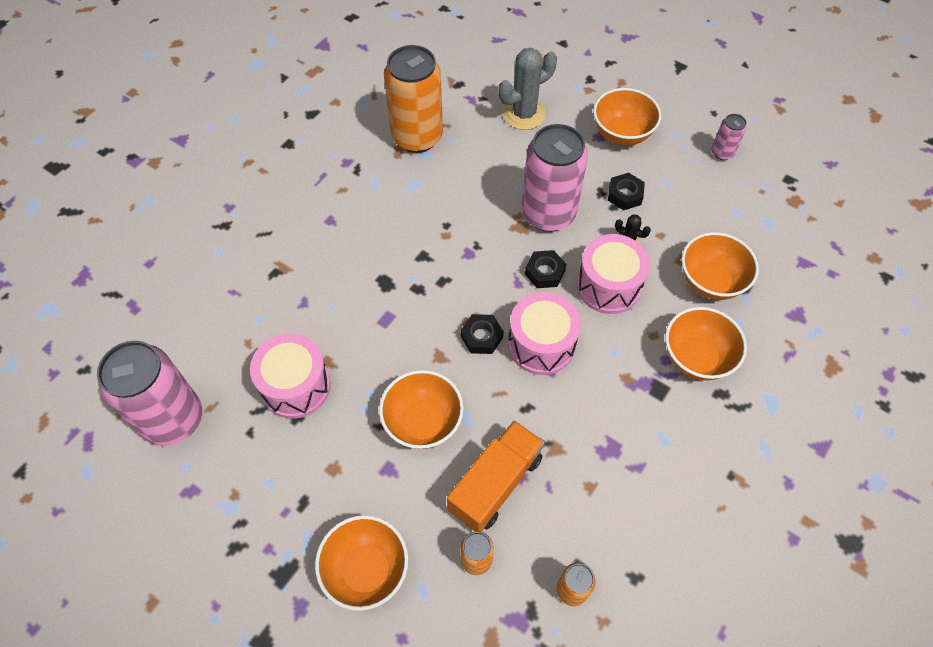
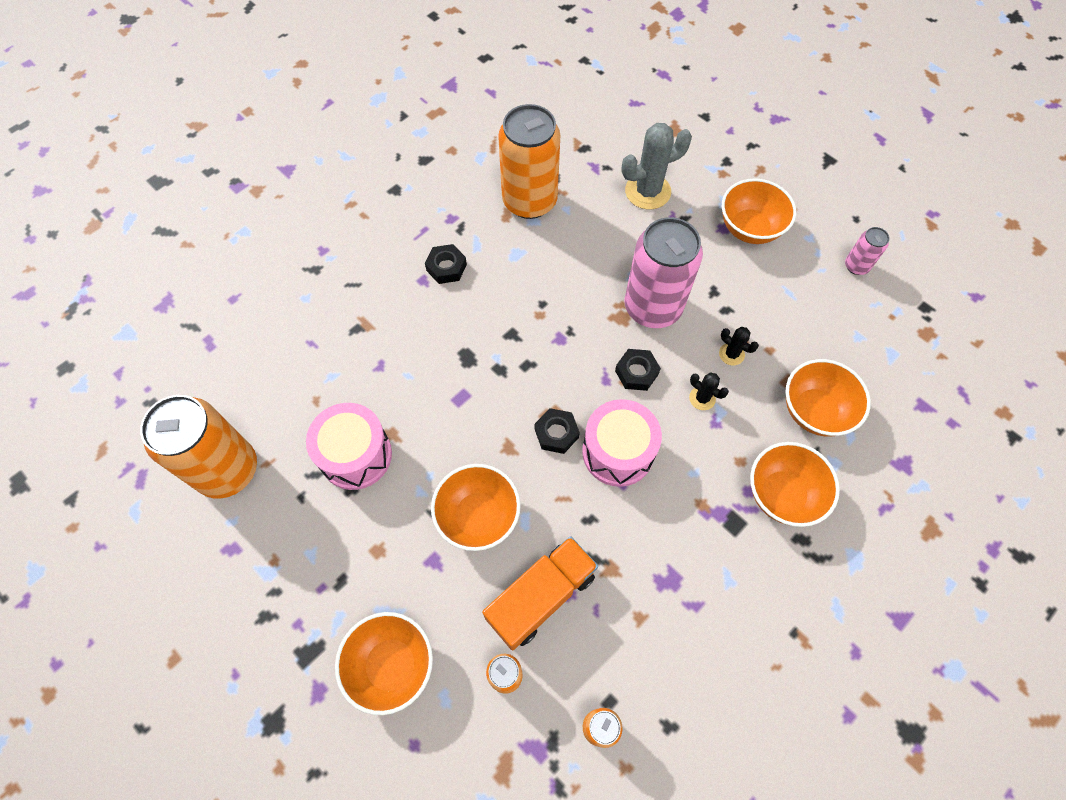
camera: 10 degrees right, 5 degrees up
(173, 419) = (227, 470): pink can -> orange can
(608, 286) = (702, 398): pink drum -> black cactus
(625, 195) = (739, 298): black nut -> black nut (446, 267)

